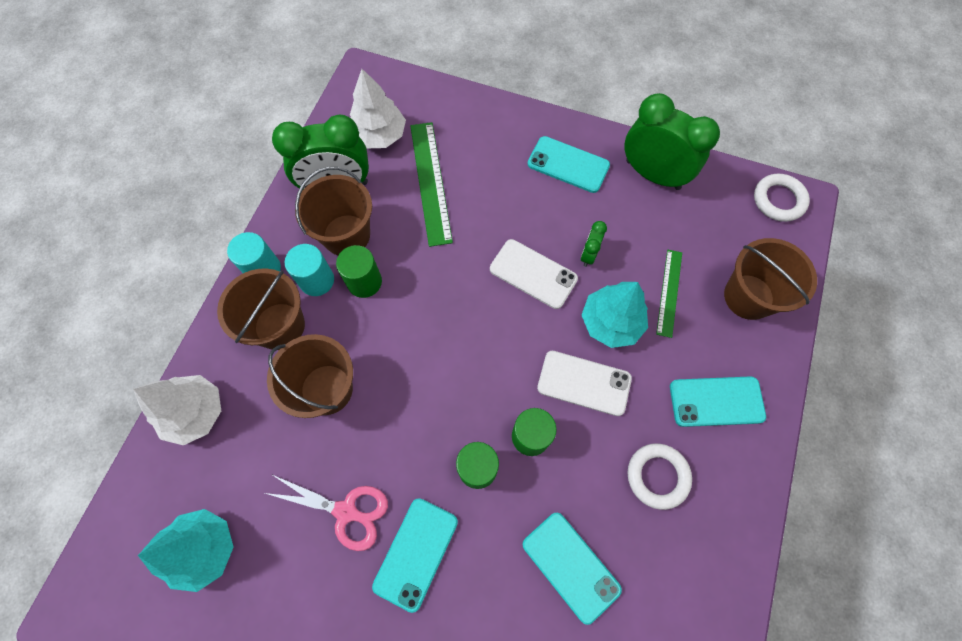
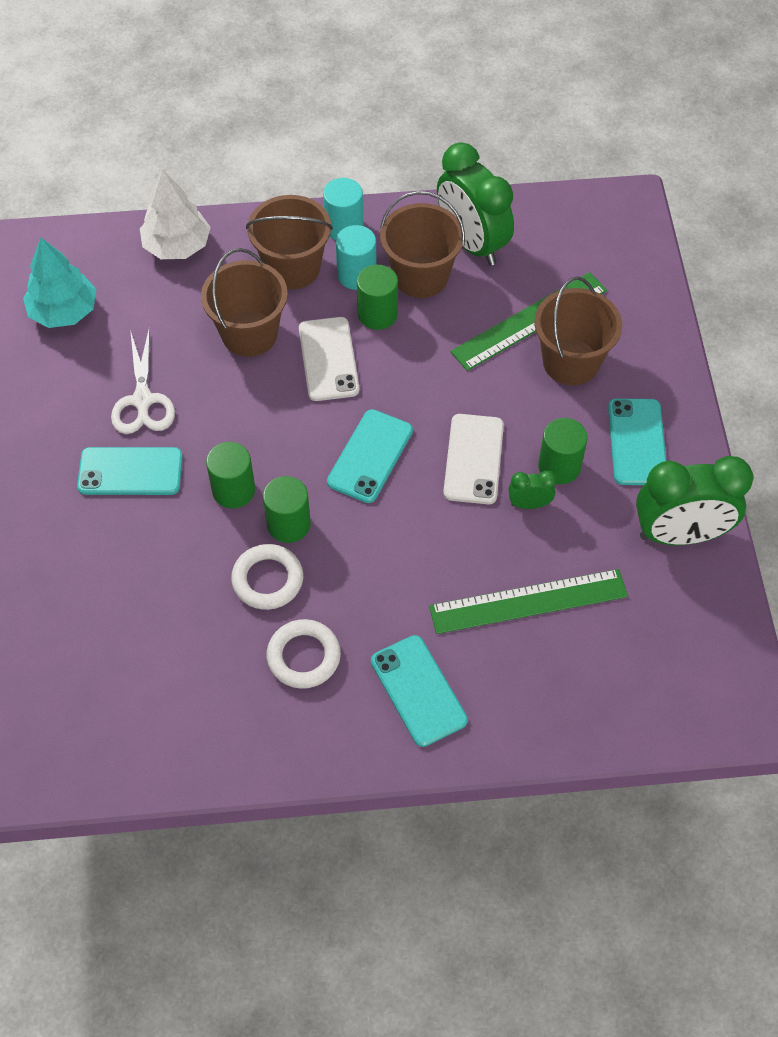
camera: 65 degrees right, 10 degrees down
(346, 511) = (143, 400): pink scissors -> white scissors
(379, 135) = (558, 251): white tree -> none
(566, 221) = (559, 466): none -> green cylinder
(570, 566) = (175, 606): turquoise phone -> turquoise phone (370, 456)
(584, 383) = (372, 552): white phone -> white phone (328, 359)
(611, 322) = (457, 555): turquoise tree -> none
(652, 174) = (680, 534): green clock -> green clock turned 75 degrees clockwise
(669, 292) = (528, 602): green ruler -> green ruler, size x1.63
(748, 297) = (571, 688): brown bucket -> brown bucket (571, 362)
(778, 200) = (732, 686): white ring -> white ring (267, 580)

